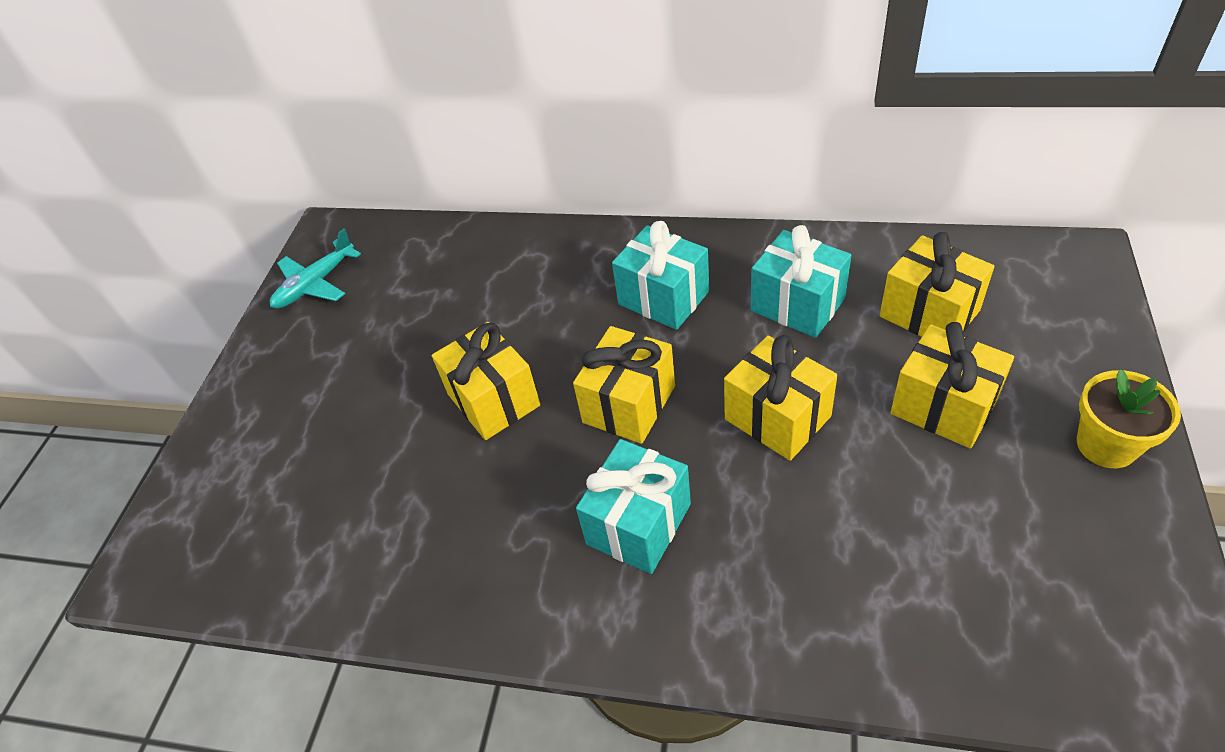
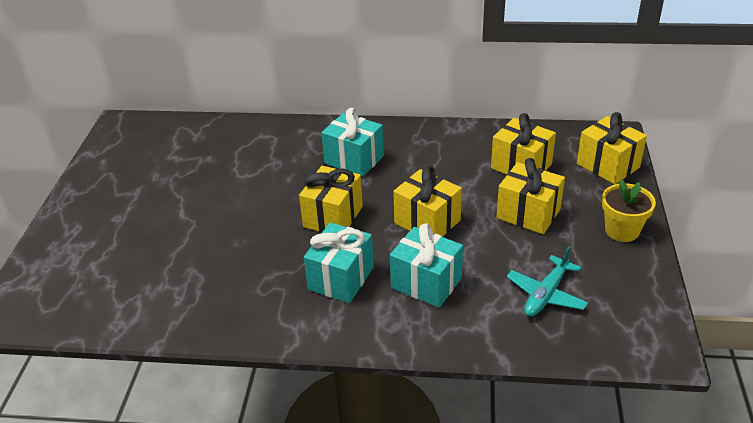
camera: 10 degrees left, 10 degrees down
(315, 284) = (114, 154): turquoise plane -> turquoise plane (546, 294)
(493, 400) = (243, 216): yellow gift -> yellow gift (608, 165)
(797, 304) = (440, 162): turquoise gift -> turquoise gift (426, 283)

